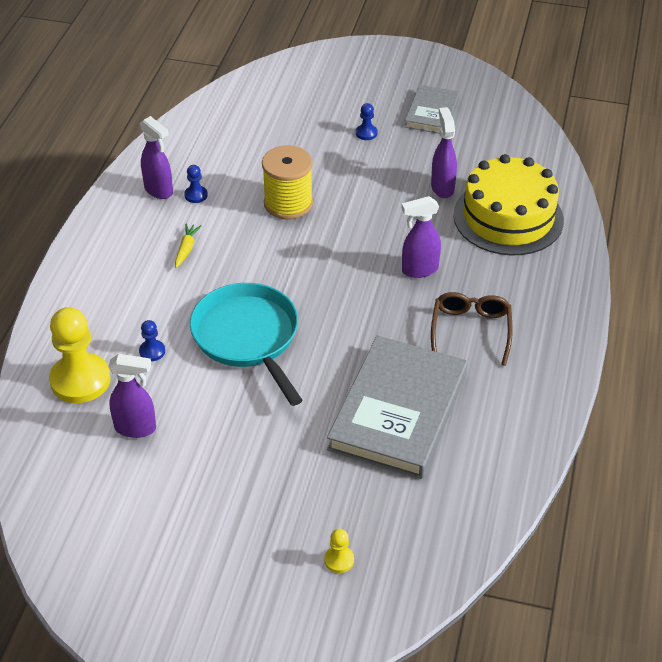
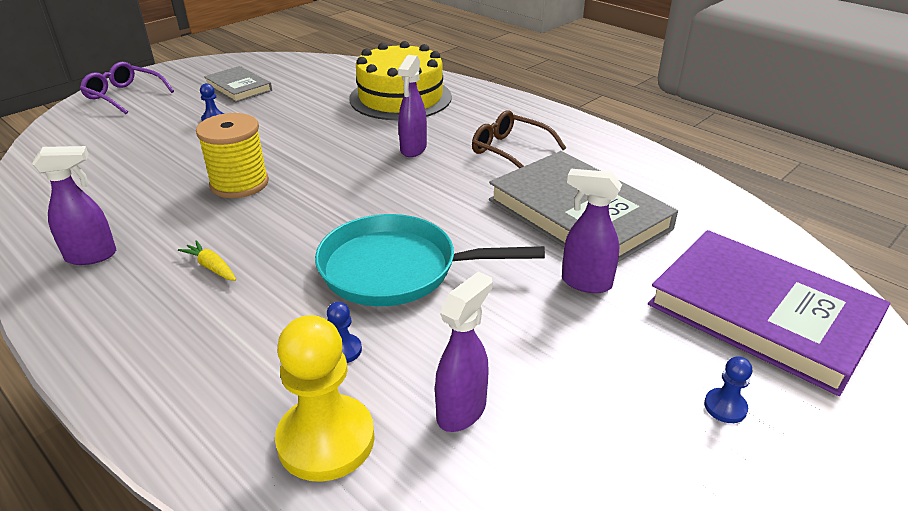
camera: 60 degrees left, 10 degrees down
(196, 195) = (140, 233): blue pawn -> blue pawn (725, 407)
(339, 560) = (762, 313): yellow pawn -> purple book
(359, 63) = (124, 95): none -> purple glasses
(442, 187) = (330, 110): purple spray bottle -> purple spray bottle (585, 283)

